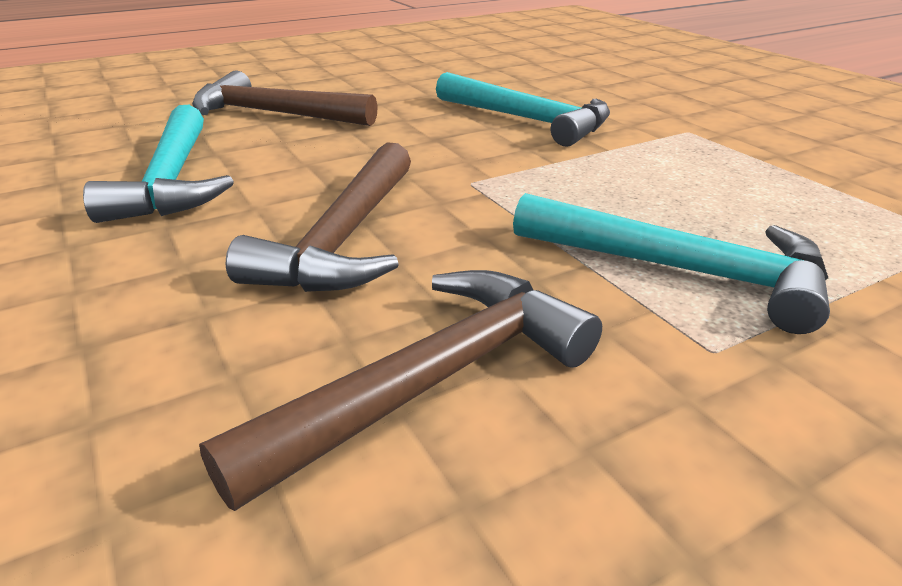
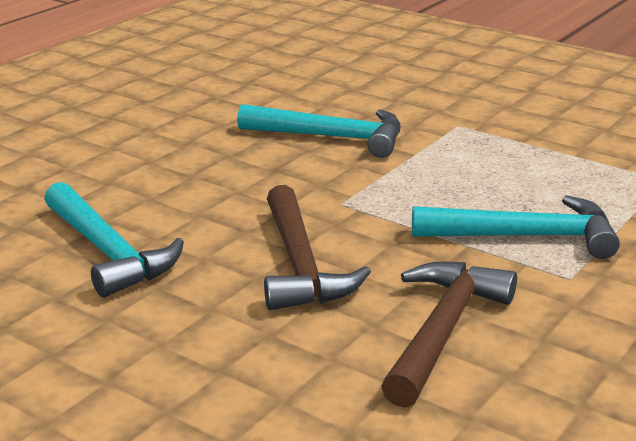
camera: 25 degrees left, 5 degrees down
(275, 114) = (108, 172): brown hammer -> none

